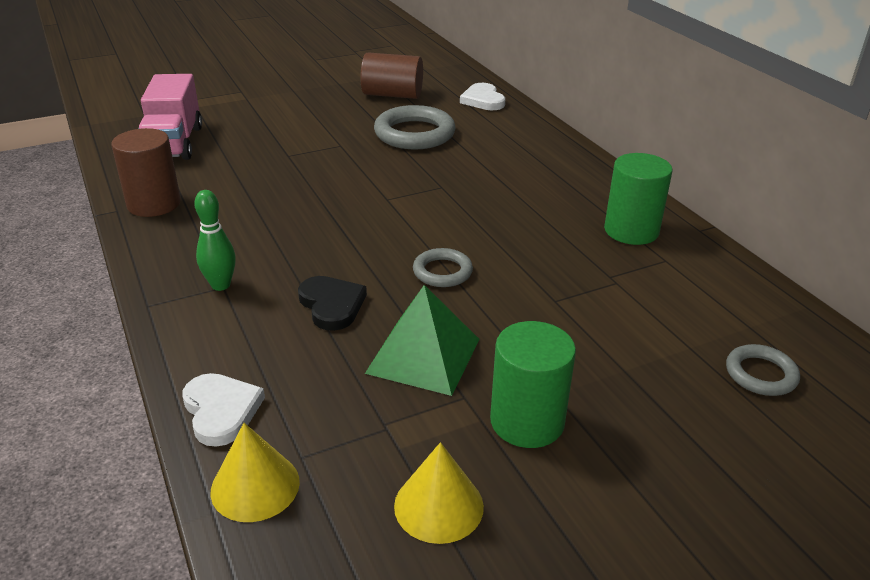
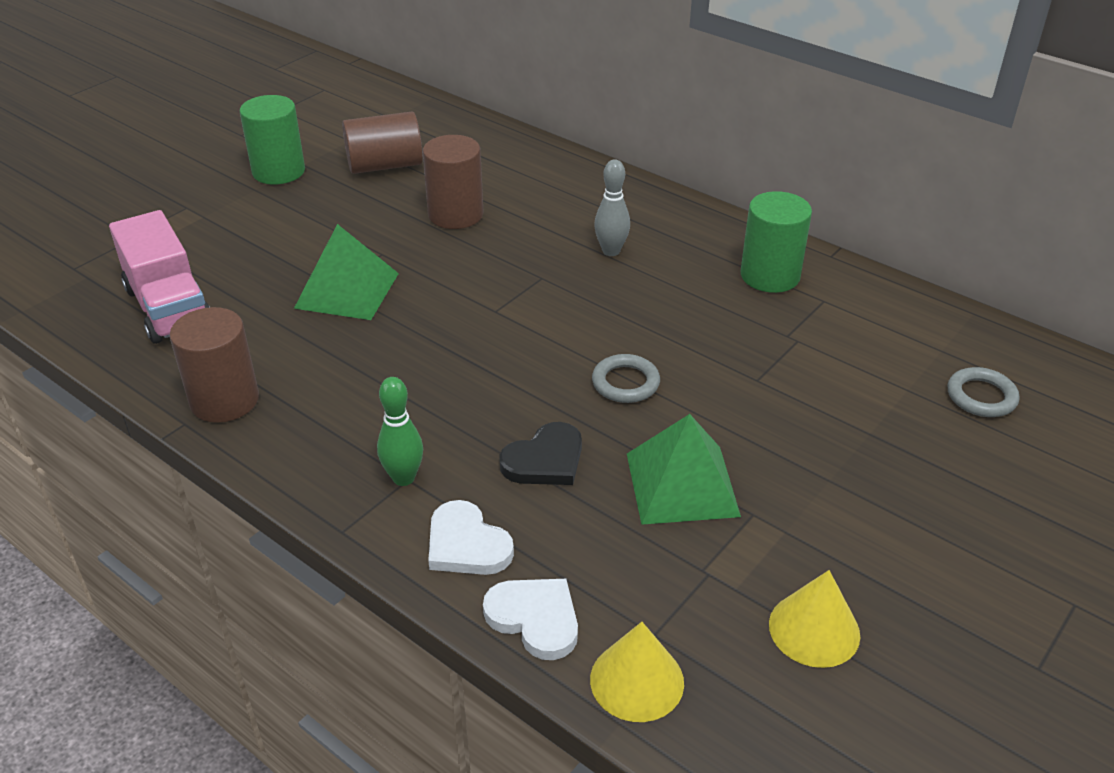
camera: 25 degrees left, 5 degrees up
(295, 161) = (347, 290): none -> green pyramid
(332, 305) = (545, 460): black heart -> black heart turned 105 degrees clockwise
(414, 134) = (455, 214): grey ring -> brown cylinder
(483, 100) = (496, 147): white heart -> white heart (466, 544)
(511, 183) = (611, 251): none -> grey bowling pin
(527, 421) = (826, 517): green cylinder -> green cylinder (278, 171)

